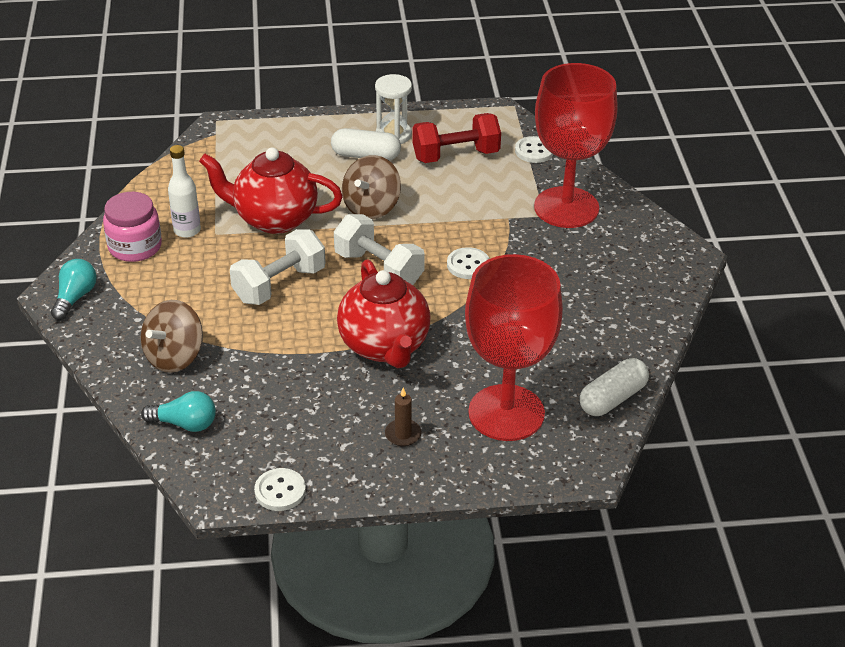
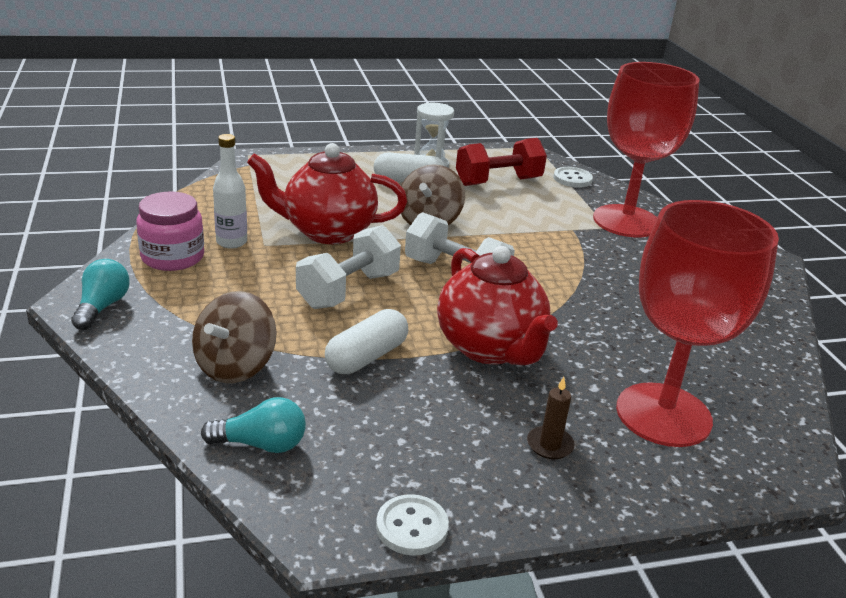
camera: 10 degrees left, 10 degrees down
(468, 265) = (550, 269): white button -> none
(612, 398) = (775, 394): white capsule -> white capsule (366, 357)

